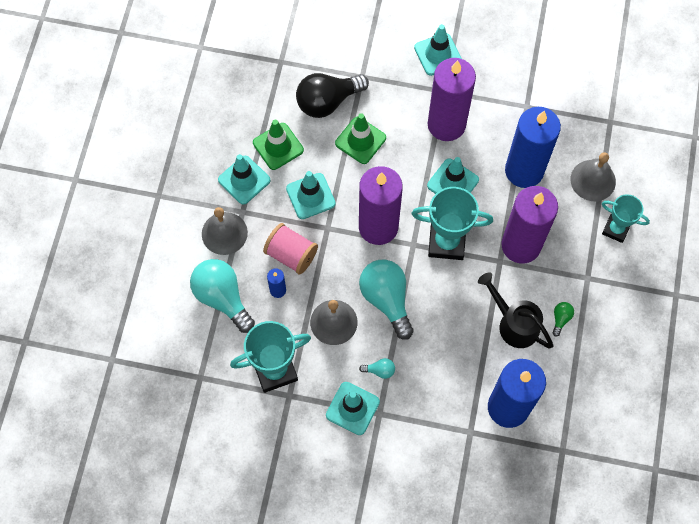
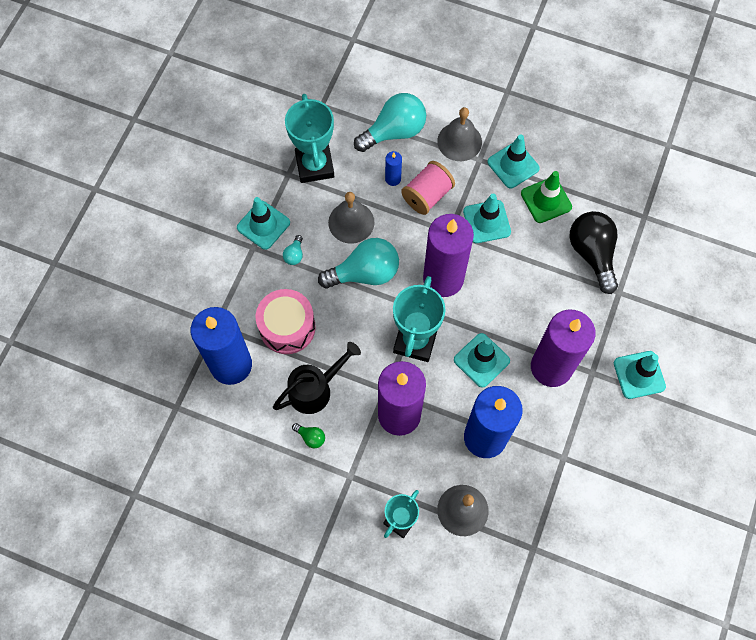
camera: 100 degrees right, 0 degrees up
(360, 140) = (543, 278): green traffic cone -> none
(458, 362) = (287, 327): none -> pink drum

